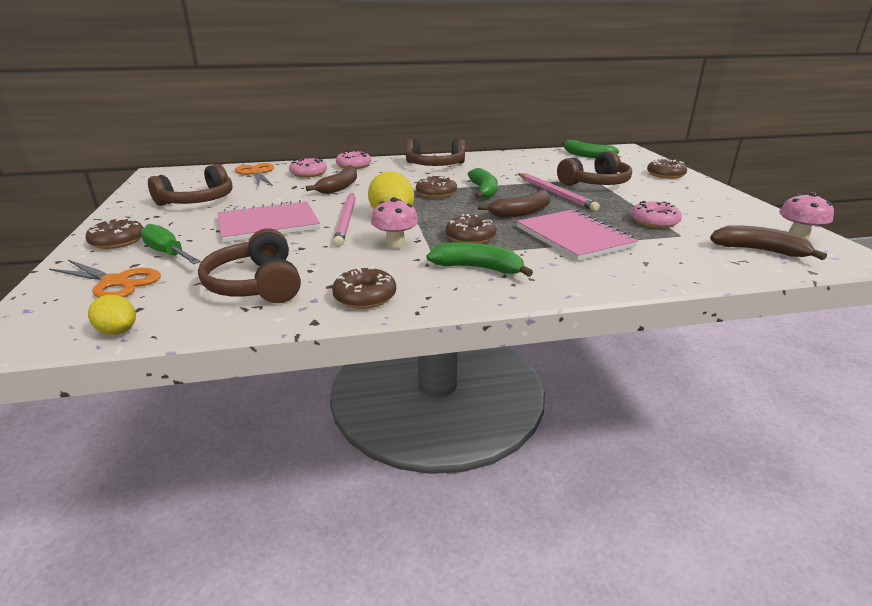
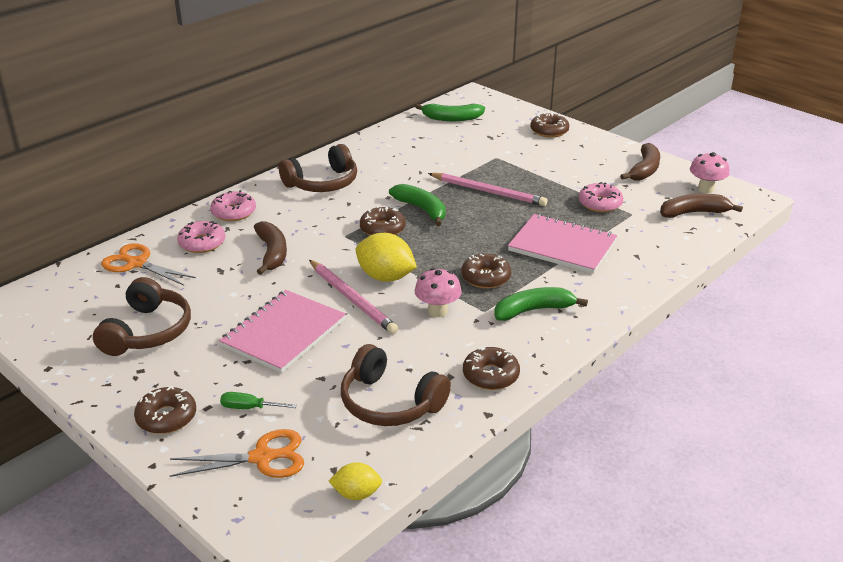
camera: 35 degrees left, 5 degrees up
(168, 253) = (249, 408): green screwdriver -> green screwdriver, size x0.64
(521, 212) = (489, 229): brown banana -> brown banana (644, 170)
(596, 183) = (505, 164): brown headphones -> none

